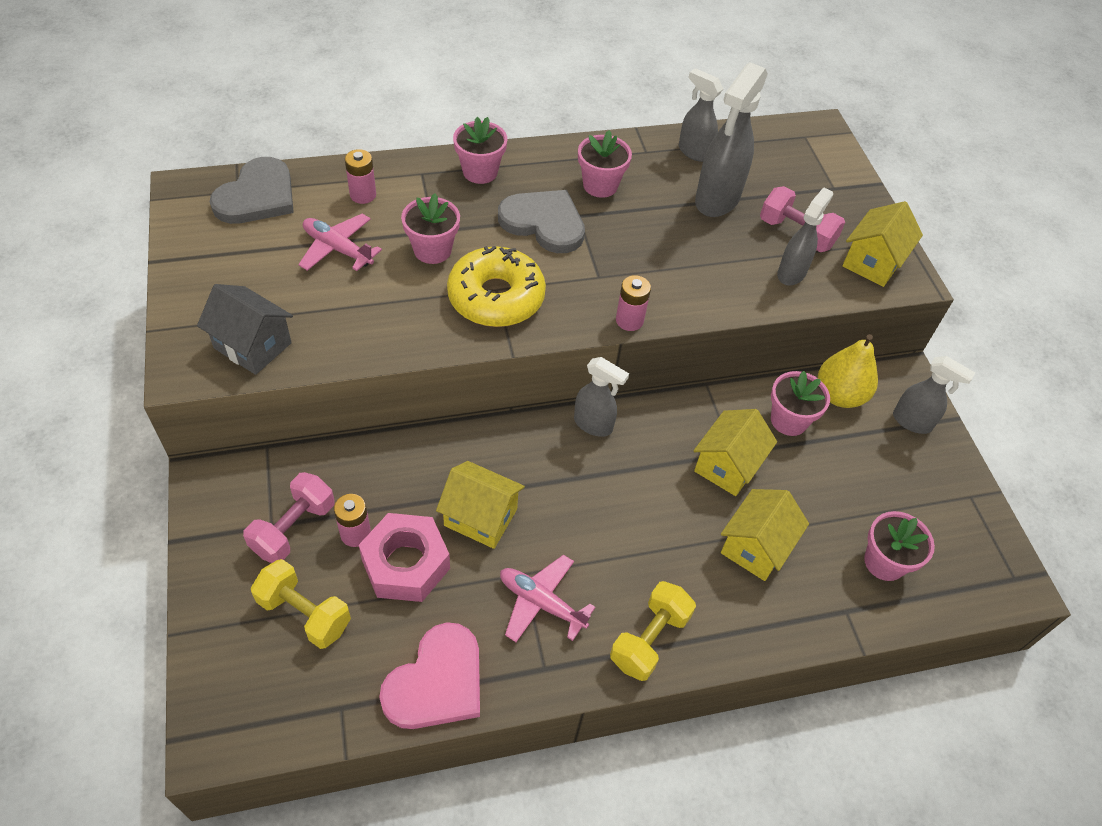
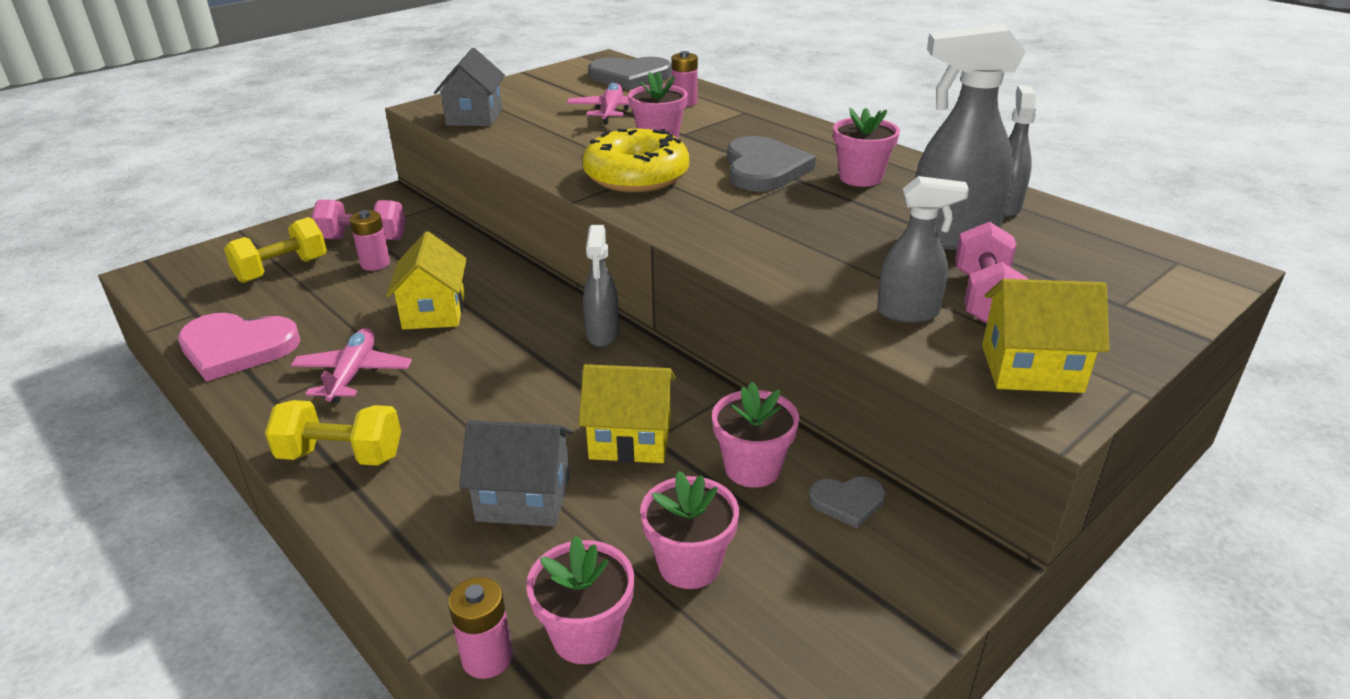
camera: 65 degrees right, 20 degrees down
(304, 613) = (282, 269): yellow dumbbell -> yellow dumbbell turned 45 degrees clockwise
(406, 564) = (357, 294): pink nut -> none
(480, 172) = (785, 129): pink flower pot -> pink flower pot (689, 564)
(629, 320) = (689, 240): pink battery -> pink battery (487, 657)
(755, 547) = (523, 498): yellow house -> grey house
(839, 395) = (847, 502): yellow pear -> grey heart
(912, 422) = (883, 595): grey spray bottle -> none

